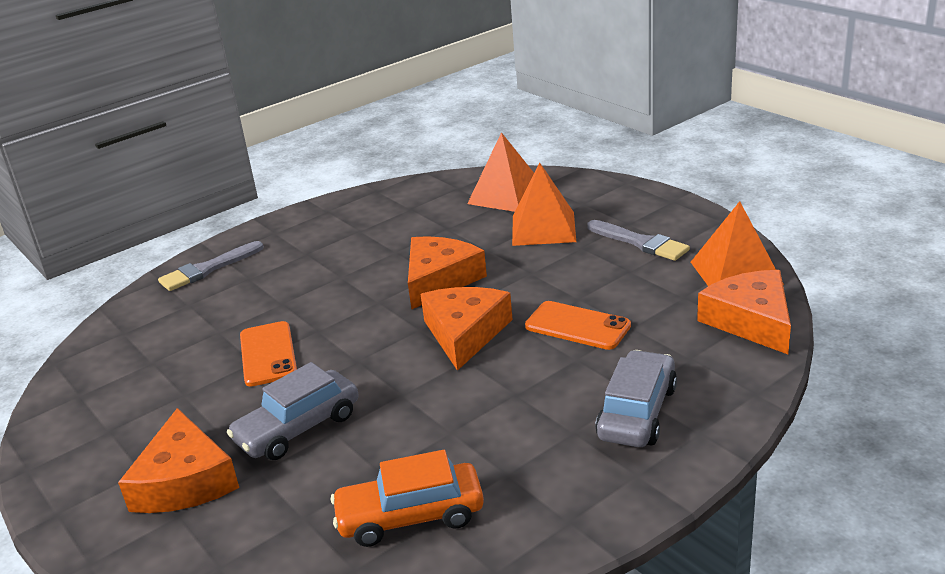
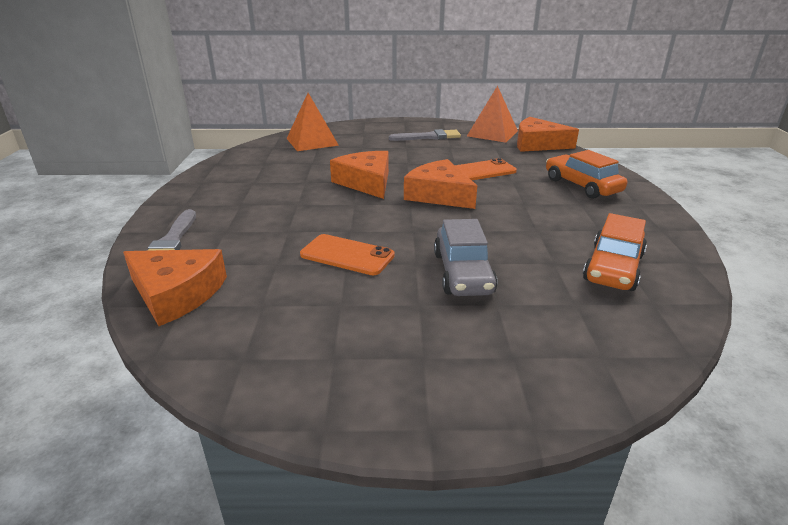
camera: 55 degrees left, 0 degrees up
(185, 480) = (468, 339): orange cheese -> orange cheese (176, 293)
(543, 228) = (368, 146): orange pyramid -> none
(637, 412) = (582, 186): grey car -> orange car

